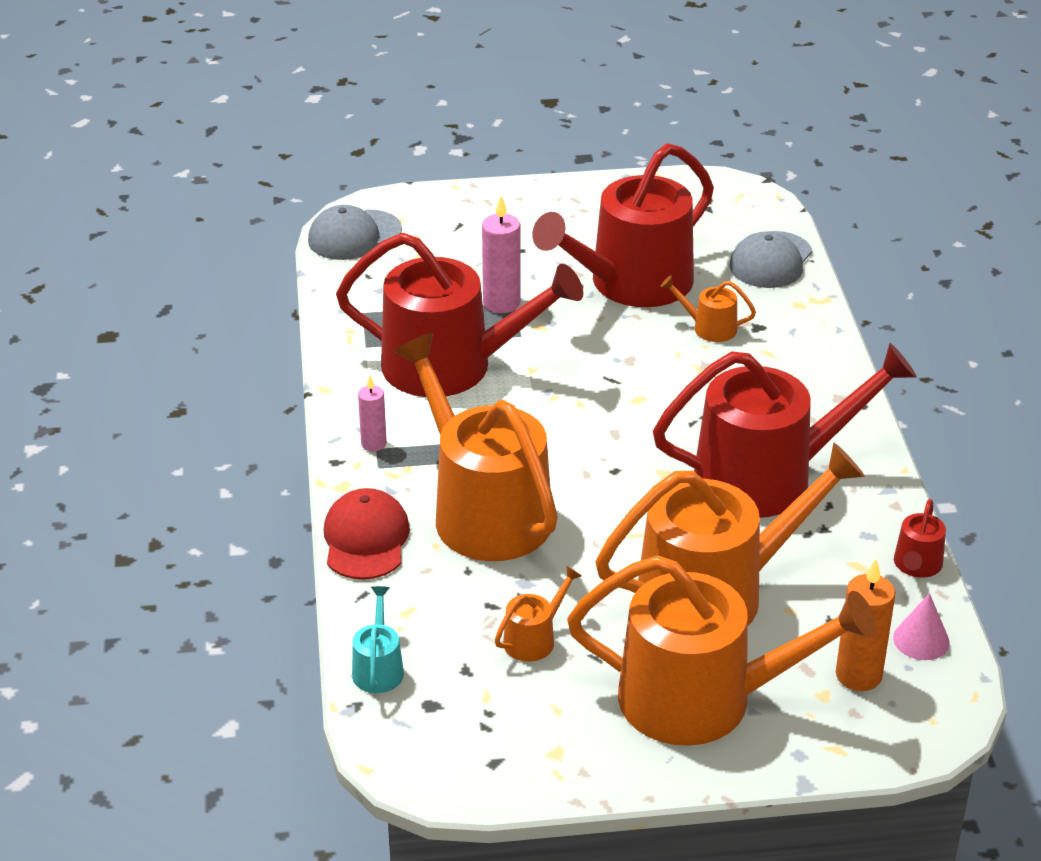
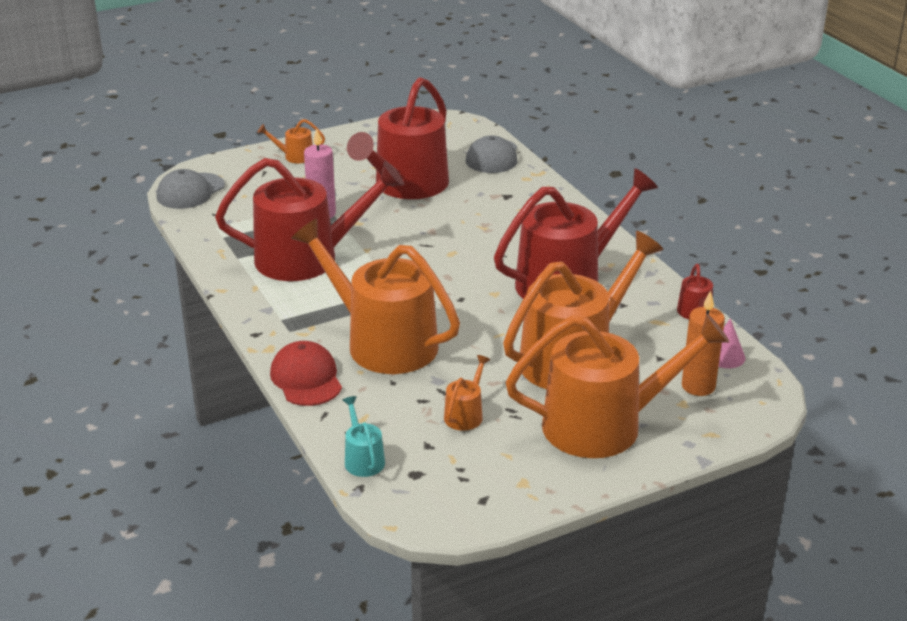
camera: 20 degrees left, 5 degrees down
(373, 444) = (278, 317): pink candle -> none
(709, 328) = (475, 202): orange watering can -> orange watering can (295, 156)

